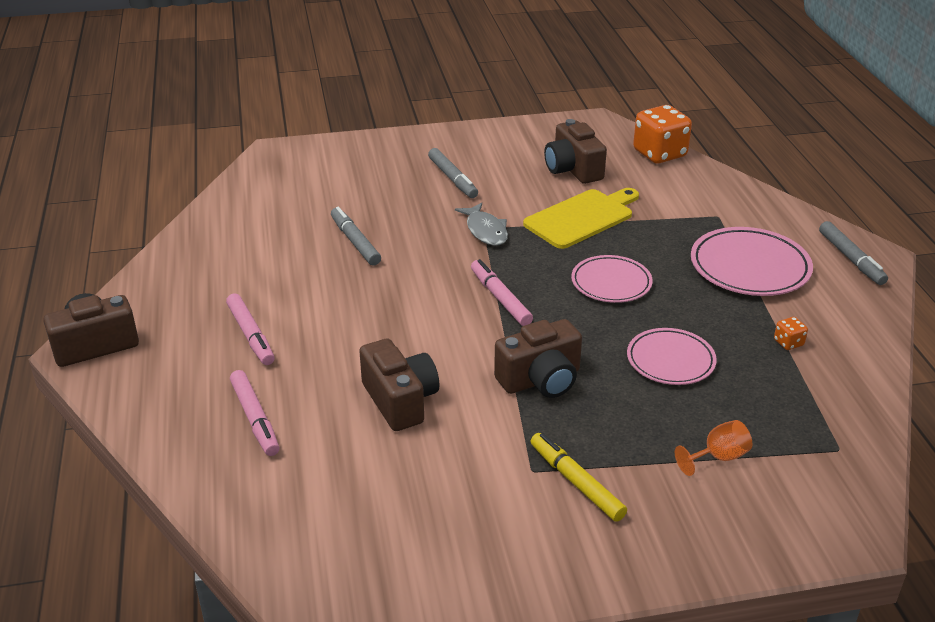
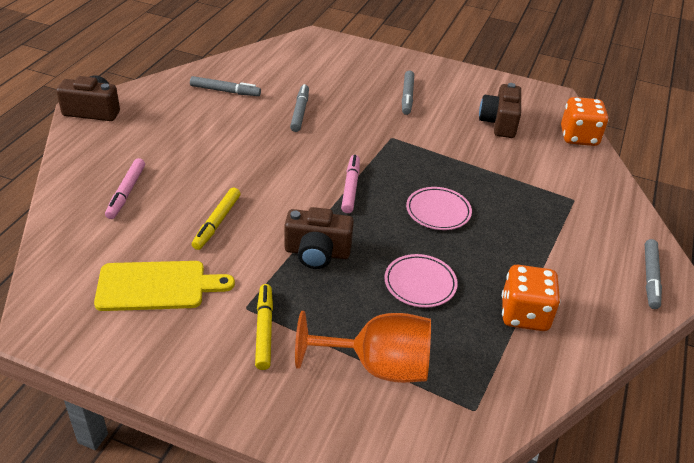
camera: 30 degrees right, 5 degrees up
(240, 253) = (225, 91): none -> grey marker
(251, 335) = (178, 142): pink marker -> none
(400, 401) = (217, 223): brown camera -> yellow marker
(485, 231) = (390, 139): grey fish -> none
(581, 217) = (468, 158): yellow cutting board -> yellow cutting board (156, 286)
(718, 457) = (377, 366): orange goblet -> orange goblet, size x2.17
(749, 267) = (556, 247): pink plate -> none
(788, 343) = (524, 314): orange dice -> orange dice, size x2.31

